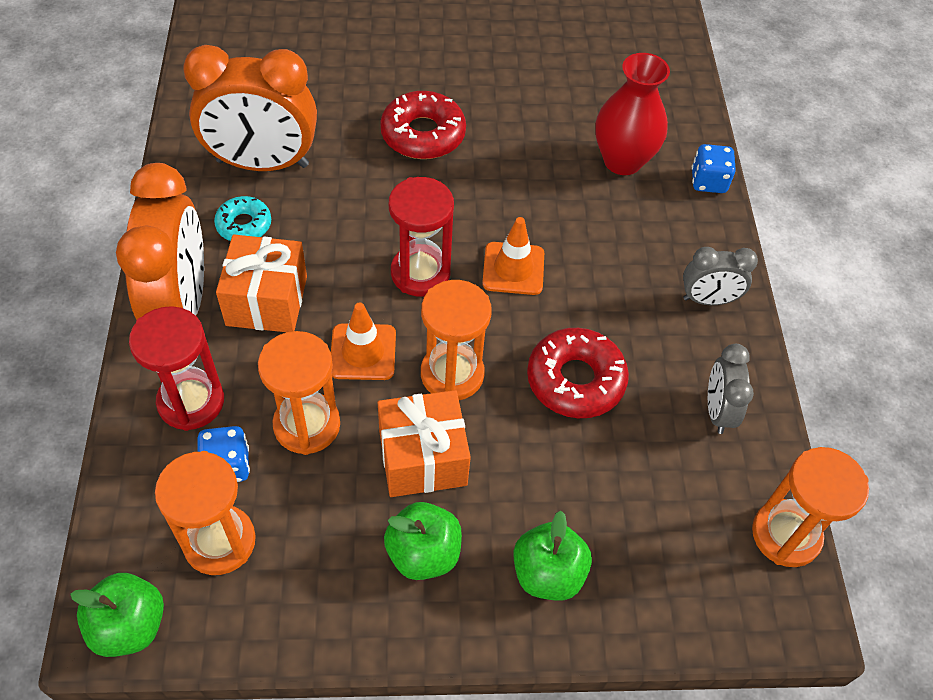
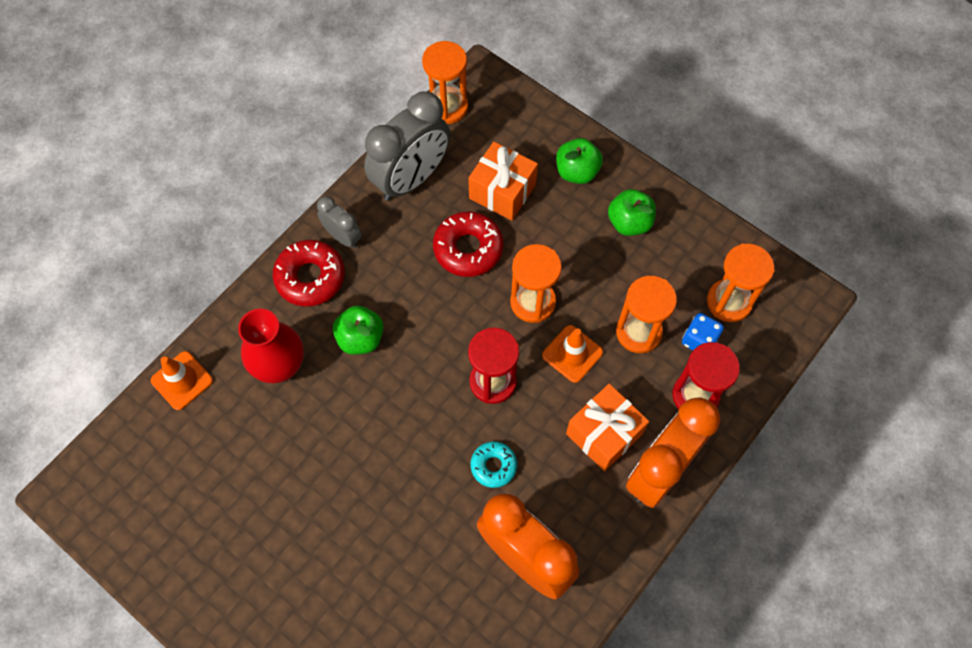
camera: 135 degrees left, 10 degrees up
(129, 626) = (799, 292): green apple -> green apple (360, 338)
(244, 225) = (577, 509): turquoise donut -> turquoise donut (493, 466)
(422, 458) = (590, 268): orange gift -> orange gift (502, 191)
(423, 134) = (390, 496): red donut -> red donut (310, 277)
(513, 269) = (433, 341): orange traffic cone -> orange traffic cone (182, 380)
(708, 181) = (246, 308): blue dice -> none
(717, 411) = (411, 179): grey clock -> grey clock, size x1.95

